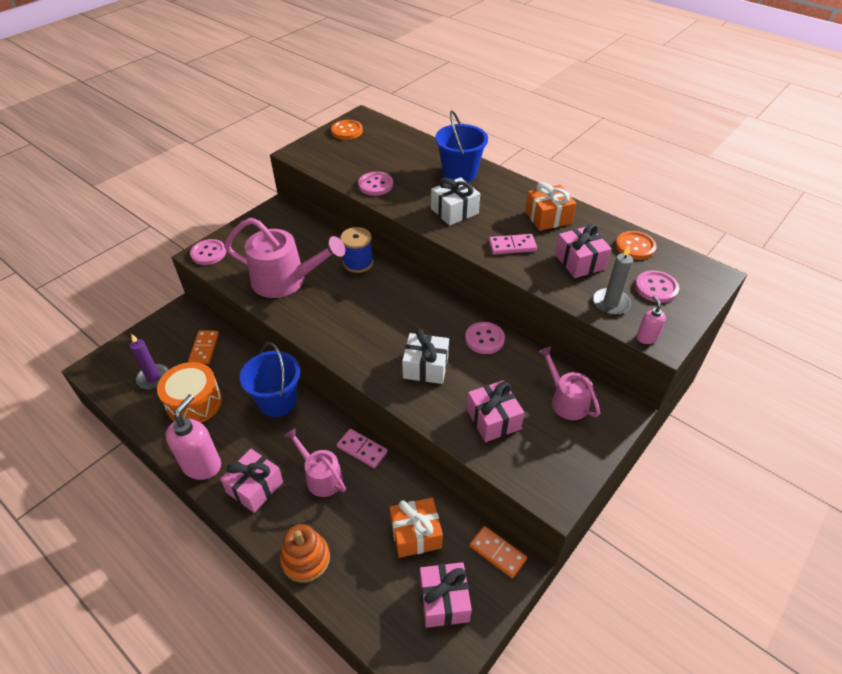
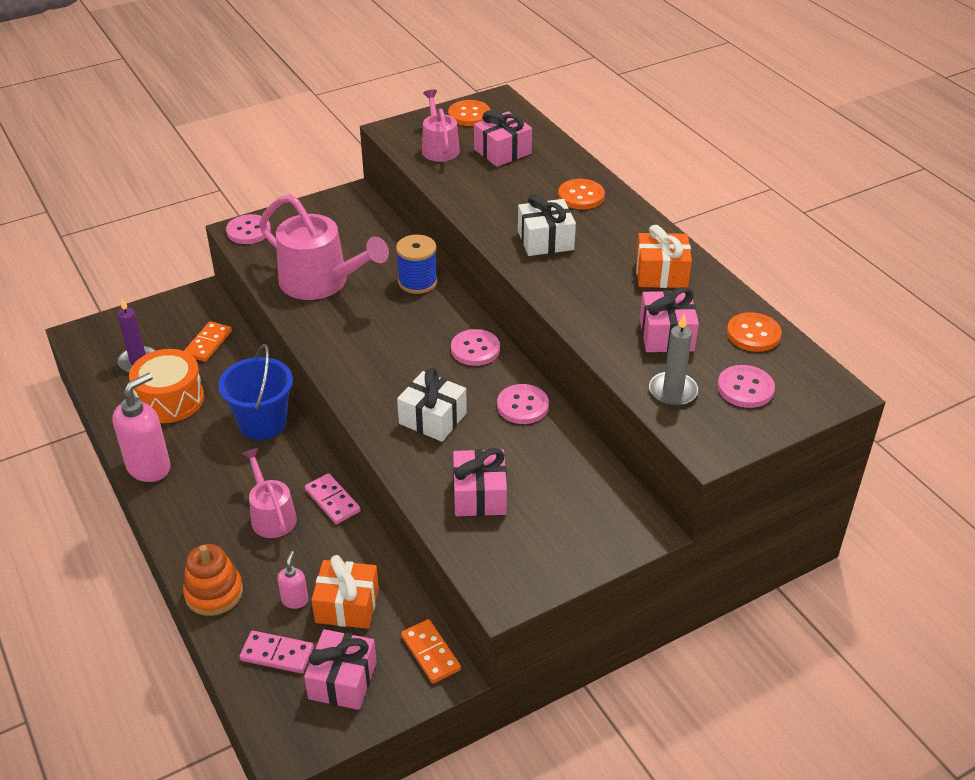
camera: 20 degrees right, 5 degrees down
(255, 487) = (194, 505): pink gift -> pink gift (502, 151)
(375, 185) = (466, 188): pink button -> pink button (475, 349)
(459, 173) = (581, 196): blue bucket -> orange button
(512, 246) = (591, 297): pink domino -> pink domino (277, 654)
(566, 400) = (581, 499): pink watering can -> pink watering can (439, 148)
(646, 338) = (690, 440): pink soap dispenser -> pink soap dispenser (295, 600)

